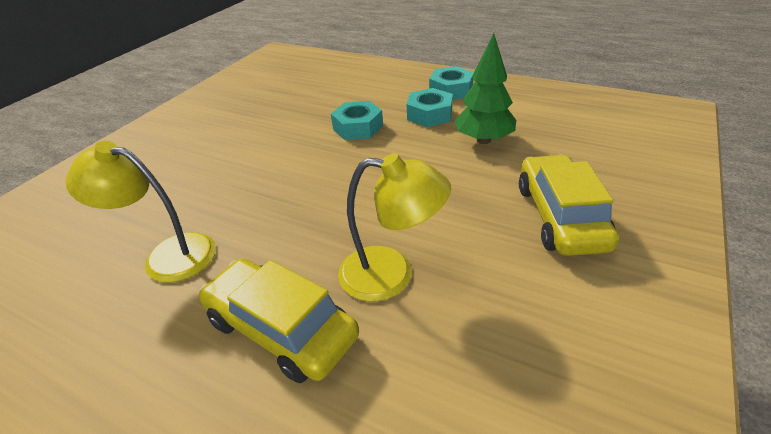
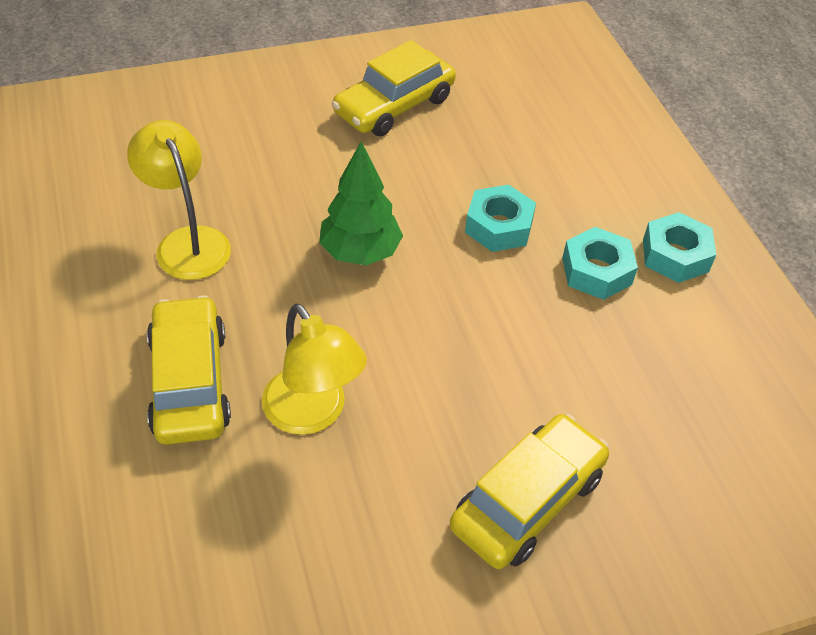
camera: 40 degrees right, 10 degrees up
(226, 118) = (394, 106): none -> yellow car
(483, 140) = (599, 354): green tree -> green tree (360, 252)

